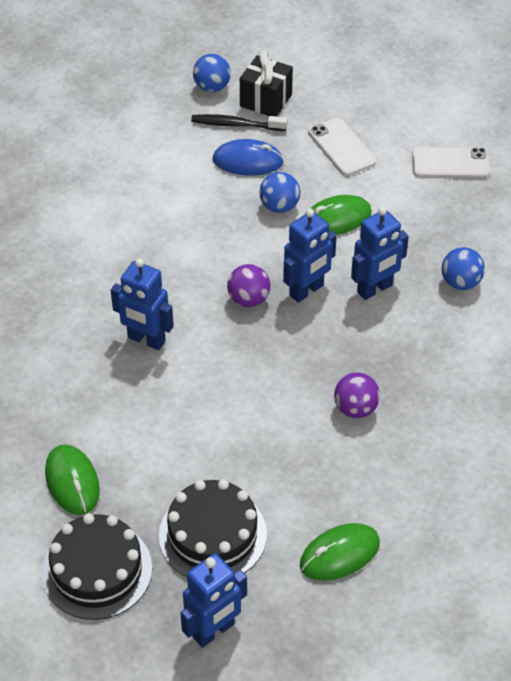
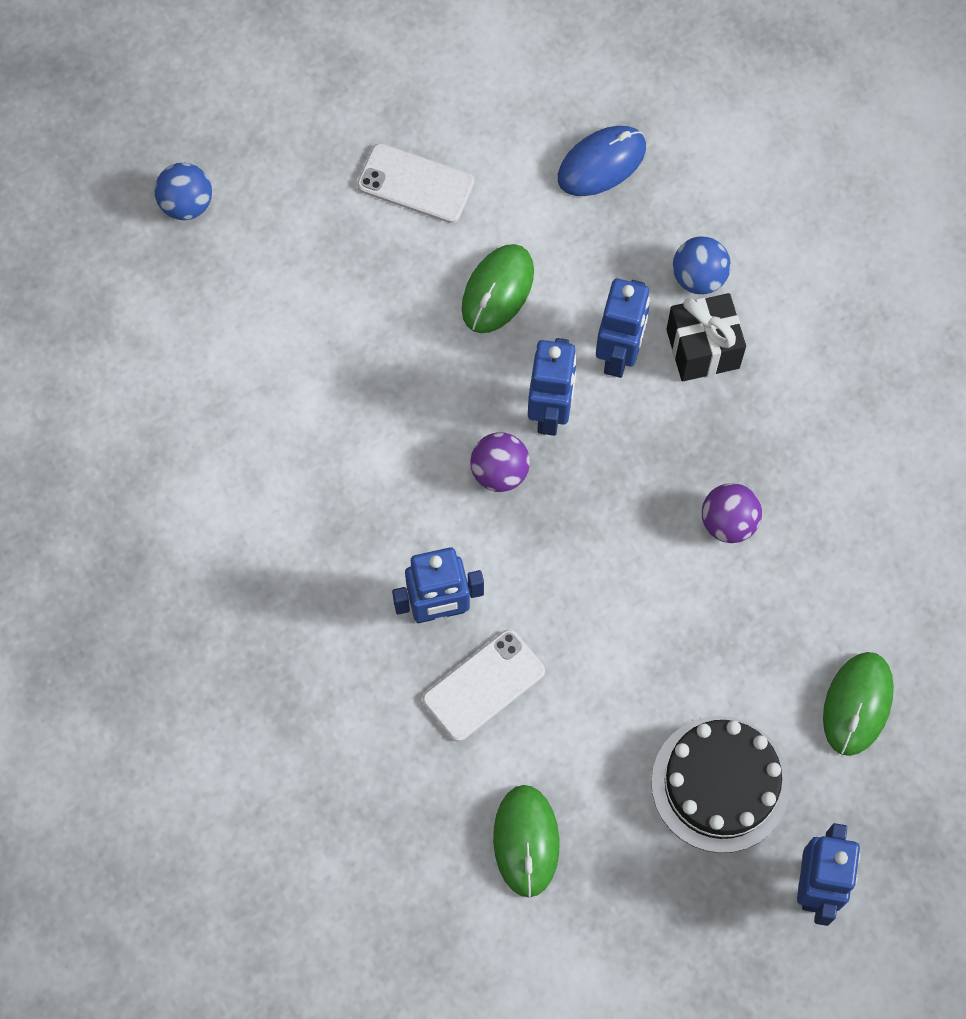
camera: 40 degrees left, 20 degrees up
(72, 481) = (526, 841): green mouse -> green mouse turned 60 degrees clockwise
(97, 570) = (646, 917): black cake -> none
(236, 125) = (266, 240): black toothbrush -> none
(248, 161) = (328, 283): blue mouse -> blue mouse (601, 163)
(266, 100) = (268, 178): black gift -> black gift (702, 349)
(279, 206) = (420, 321): blue ball -> none
(450, 163) = (553, 118): white phone -> white phone (483, 685)

